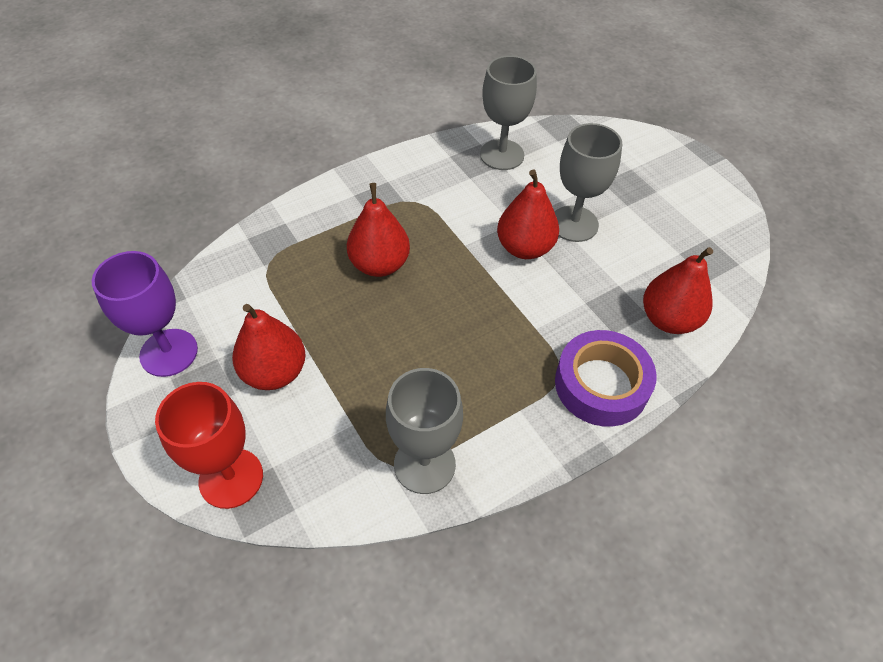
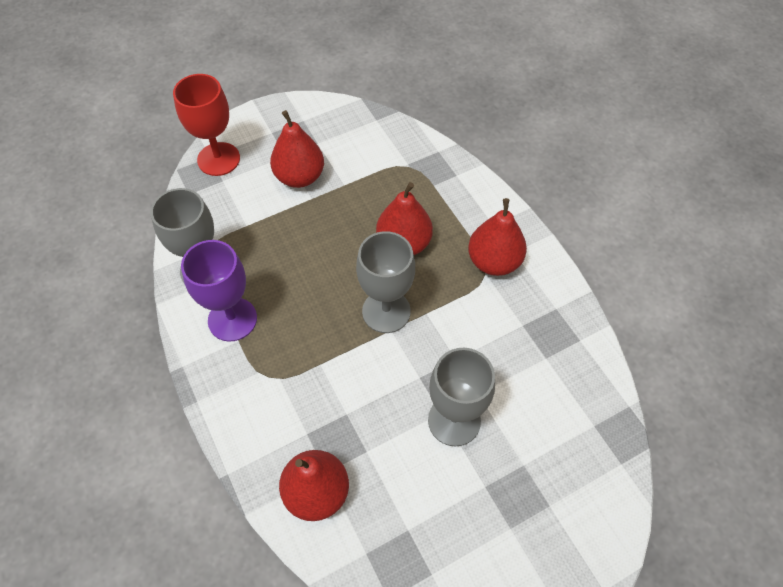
camera: 95 degrees right, 5 degrees up
(169, 352) = (326, 116): purple goblet -> purple goblet (232, 319)
(502, 155) = (562, 360): grey goblet -> grey goblet (386, 311)
(524, 248) = (420, 366): red pear -> red pear (494, 261)
(601, 384) = (251, 410): purple tape -> none

